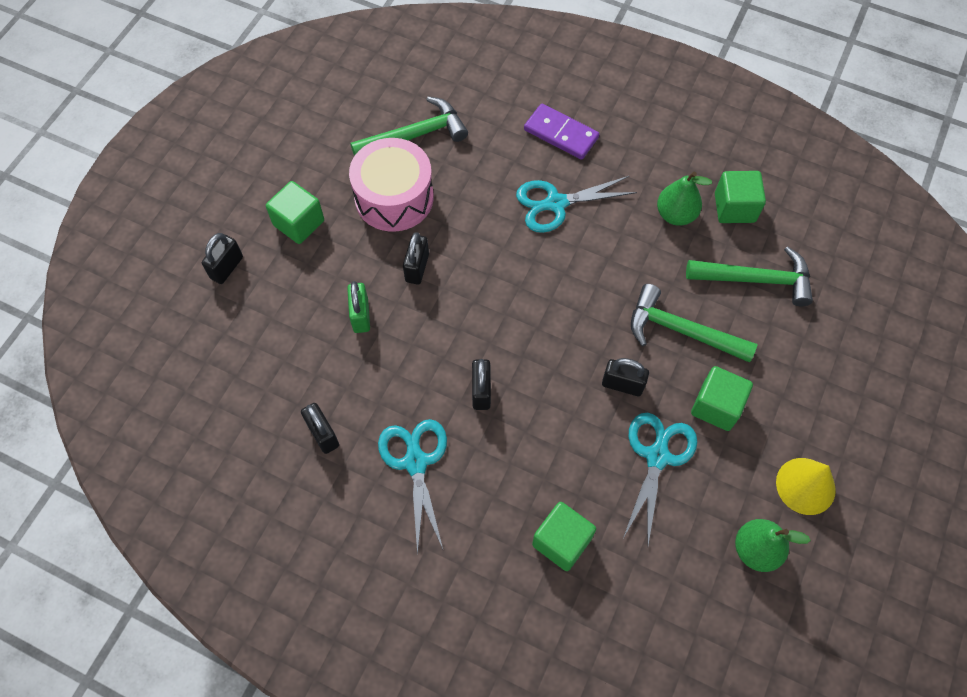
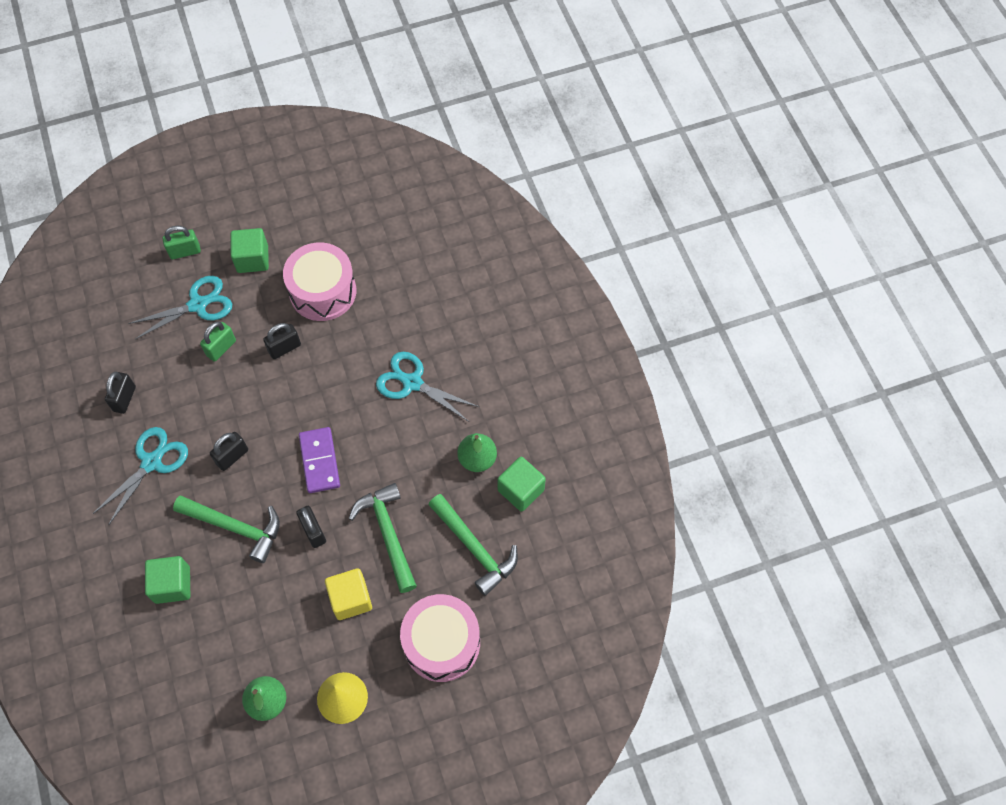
camera: 45 degrees right, 0 degrees up
(227, 268) = (185, 252): black padlock -> green padlock
(415, 135) = (382, 261): green hammer -> green hammer (235, 527)
(561, 134) = (471, 340): purple domino -> purple domino (320, 461)
(657, 457) = (280, 592): turquoise scissors -> turquoise scissors (198, 305)
(716, 406) = (351, 599): green cube -> yellow cube
(822, 370) = (441, 643): none -> pink drum

